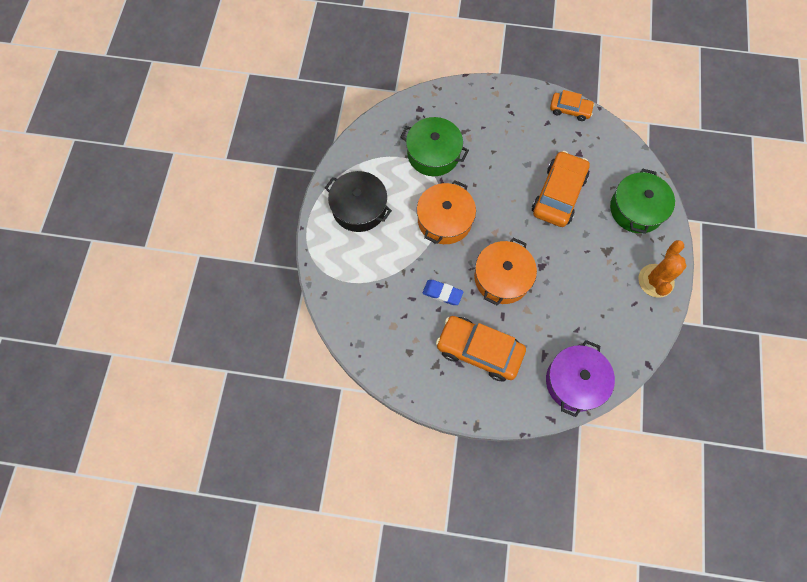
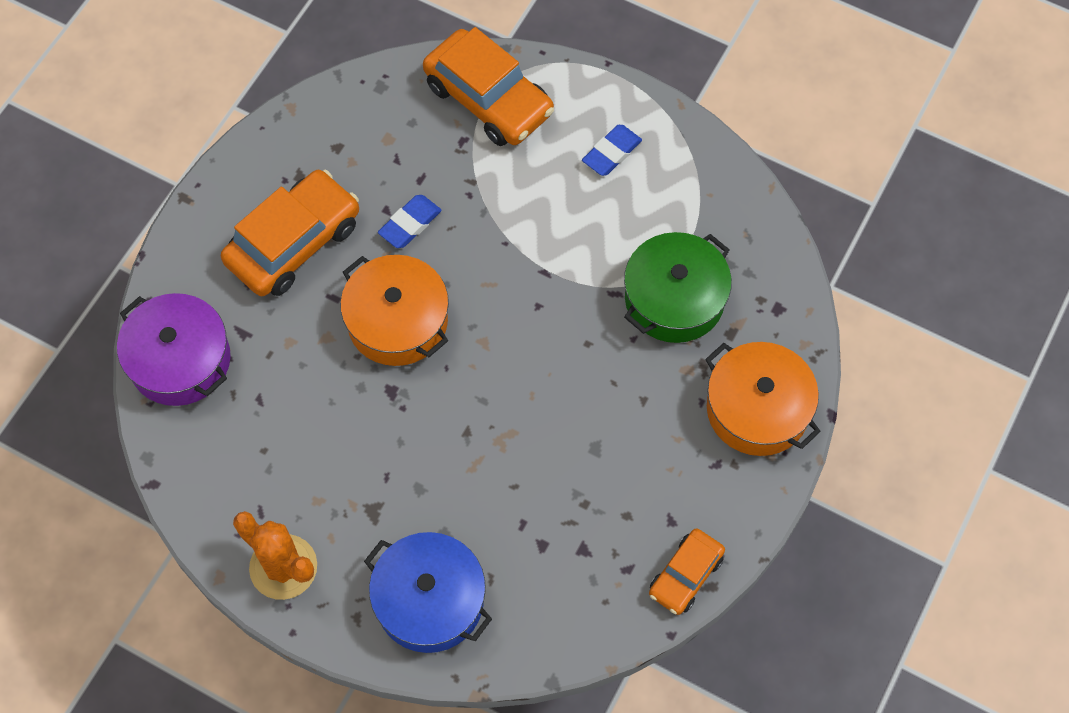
camera: 110 degrees right, 5 degrees down
(359, 208) = (611, 153): black pot -> blue eraser
(444, 220) = (538, 272): orange pot -> orange pot (757, 409)
(558, 194) = (513, 476): orange car -> orange car (488, 99)
(636, 209) = (429, 600): green pot -> blue pot

